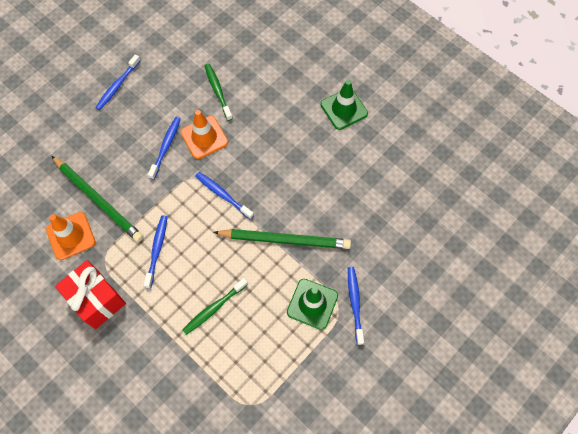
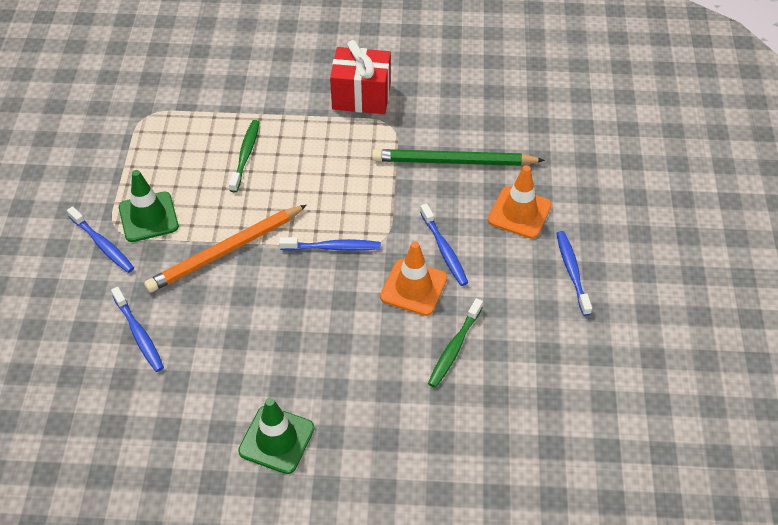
camera: 140 degrees right, 15 degrees down
(71, 236) = (443, 121): orange traffic cone -> orange traffic cone (519, 213)
(157, 250) = (349, 162): blue toothbrush -> blue toothbrush (139, 334)
(218, 91) = (454, 348): green toothbrush -> green toothbrush turned 90 degrees clockwise
(284, 239) = (226, 251): green pencil -> orange pencil

